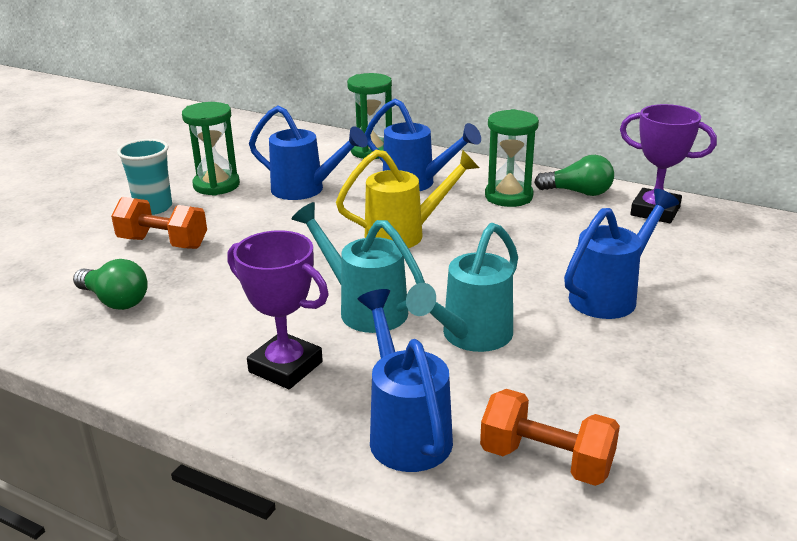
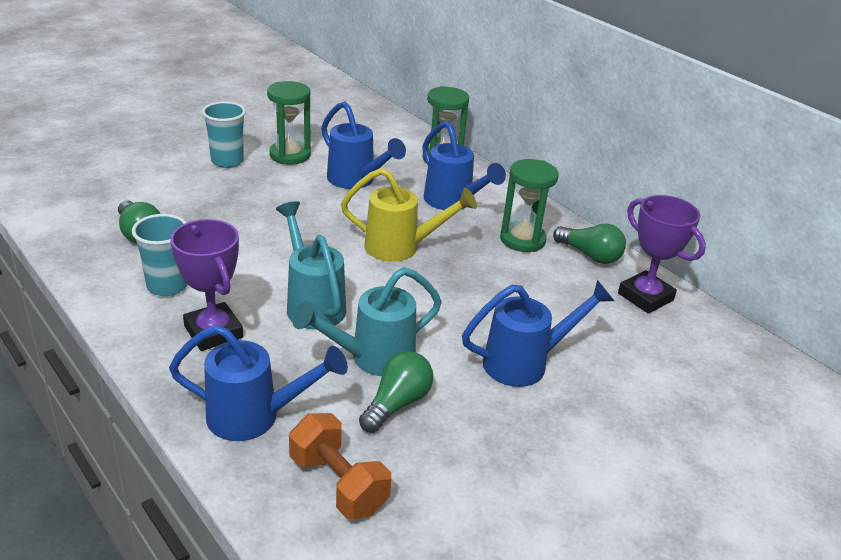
camera: 20 degrees right, 5 degrees up
(163, 243) = (210, 195): orange dumbbell -> none
(193, 340) = (167, 286): none -> turquoise cup
(405, 430) = (255, 417): blue watering can -> blue watering can turned 90 degrees clockwise
(531, 369) = (397, 403): none -> green light bulb

